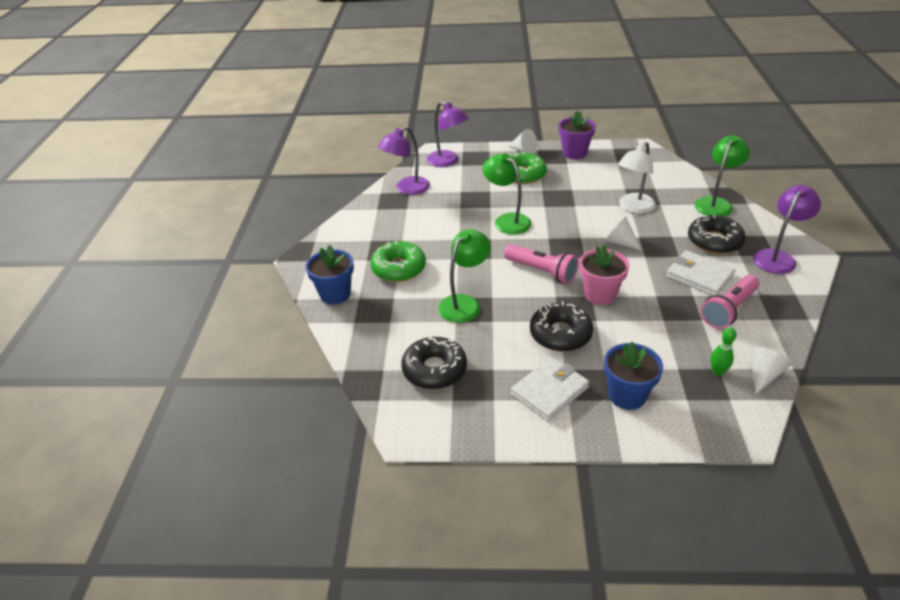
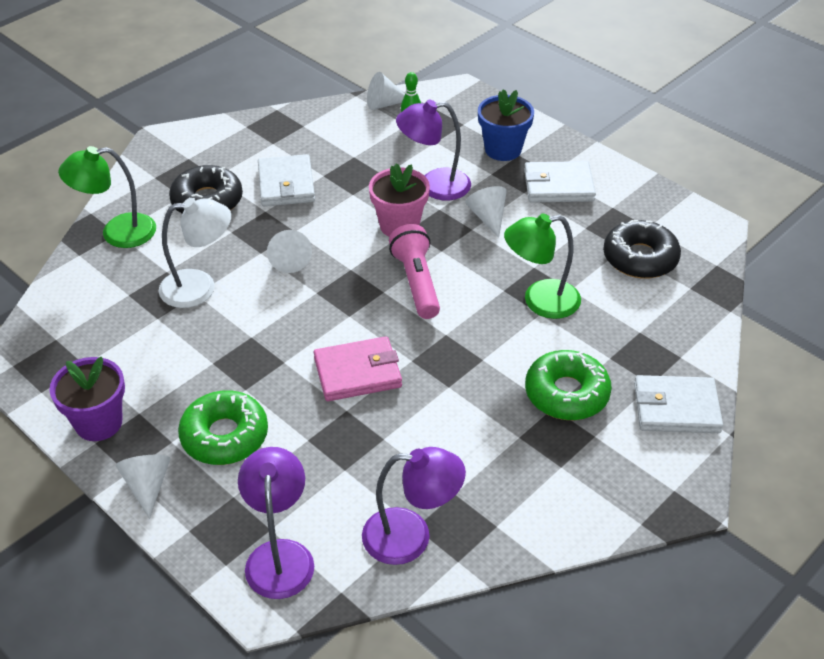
camera: 140 degrees left, 5 degrees up
(335, 294) = (676, 408): blue flower pot -> white wallet
(507, 220) = (357, 372): green lamp -> pink wallet
(560, 334) = (488, 217): black donut -> white cone
(729, 310) = (319, 148): pink flashlight -> none
(777, 257) = (191, 155): purple lamp -> purple lamp (434, 185)

